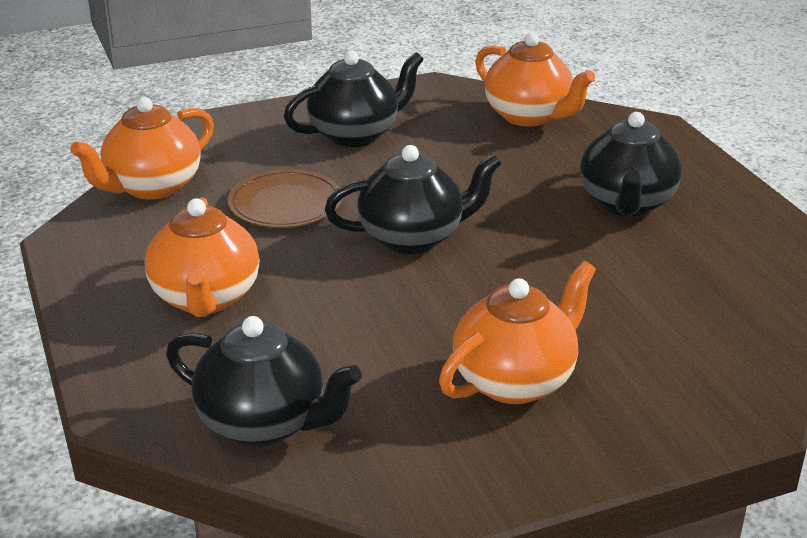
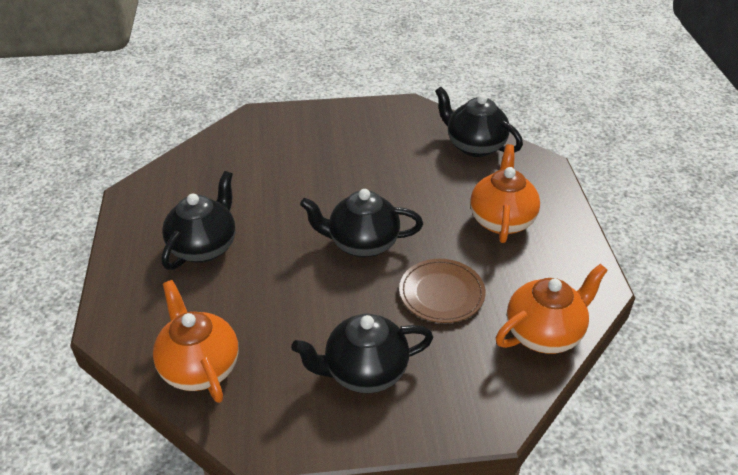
camera: 165 degrees left, 10 degrees up
(515, 381) = (349, 146): orange teapot -> none

